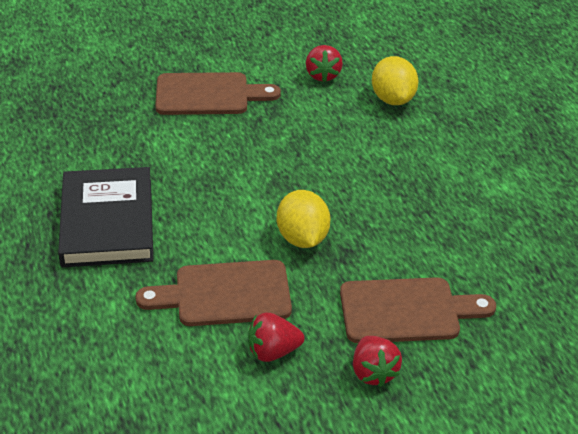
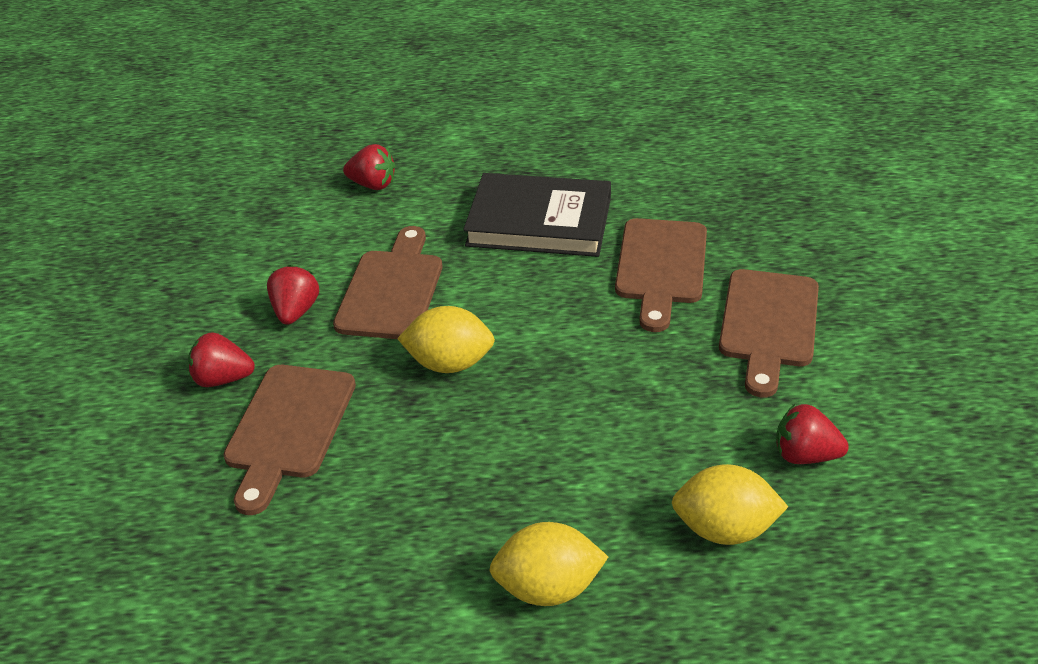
camera: 110 degrees right, 0 degrees up
(61, 353) = (373, 185): none -> red strawberry
(156, 148) = (660, 267): none -> brown cutting board
(469, 157) = (548, 587): none -> yellow lemon

